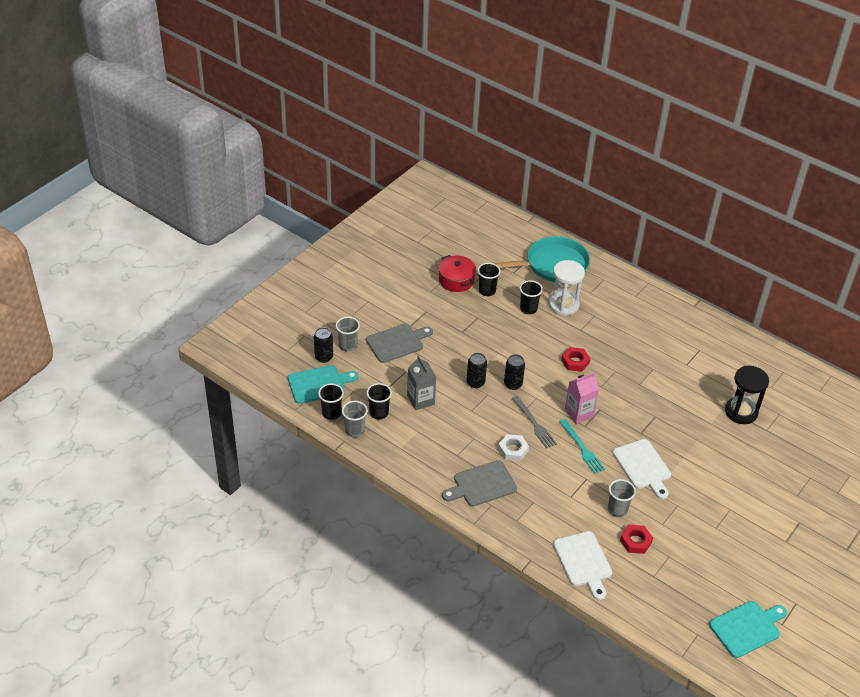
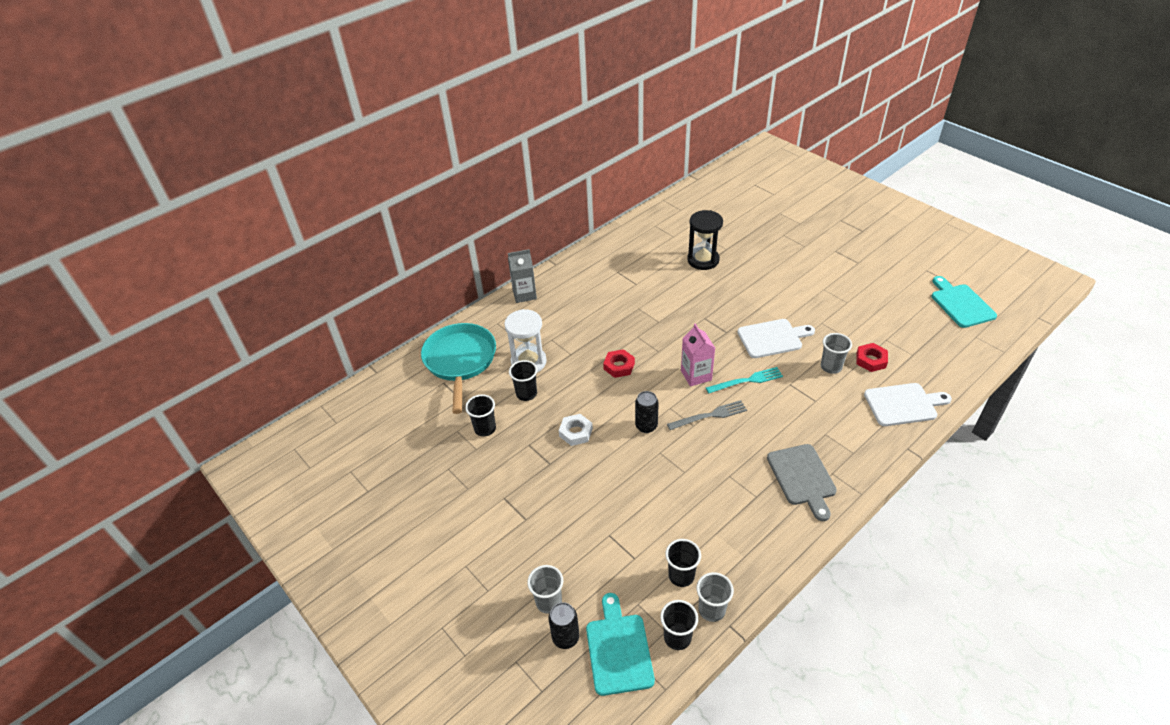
camera: 75 degrees left, 0 degrees up
(397, 342) = (555, 538): grey cutting board -> none
(420, 400) = (662, 524): grey carton -> grey carton (524, 294)
(456, 280) = (456, 457): red pot -> none
(475, 382) = (639, 462): black can -> none
(513, 450) = (749, 440): white nut -> white nut (576, 432)

